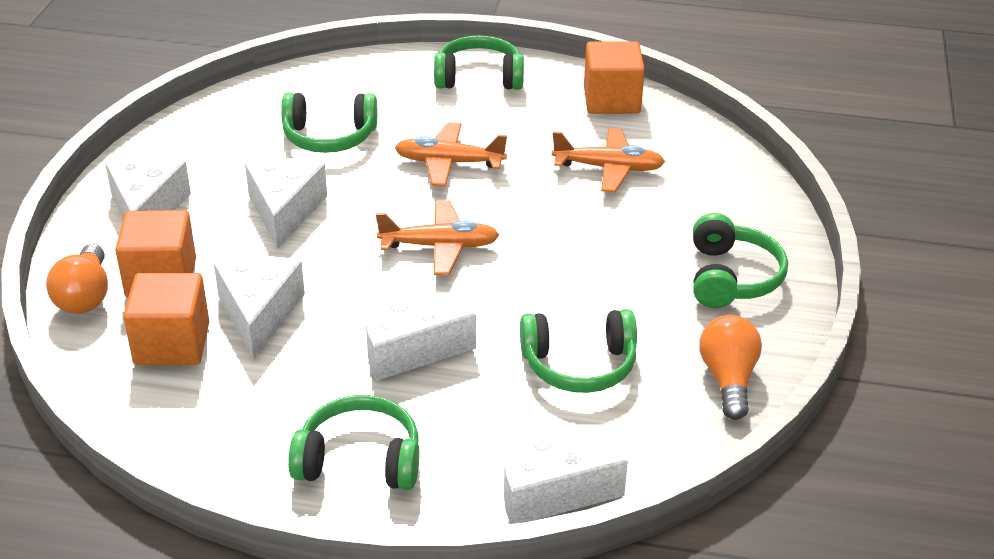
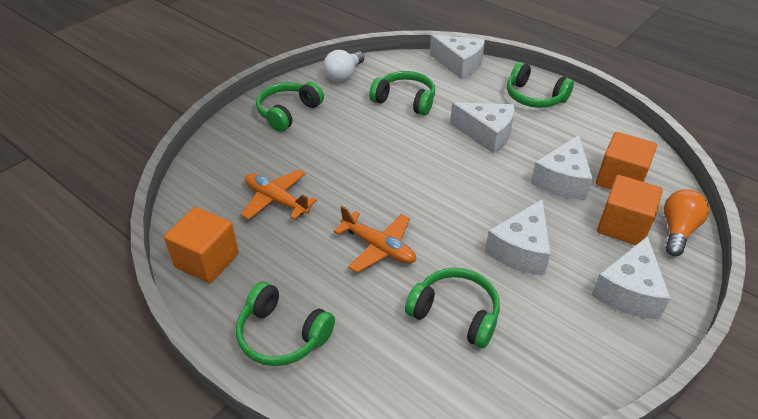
camera: 150 degrees left, 5 degrees up
(440, 246) = (430, 184): orange plane -> none
(728, 379) = (344, 75): orange light bulb -> white light bulb

